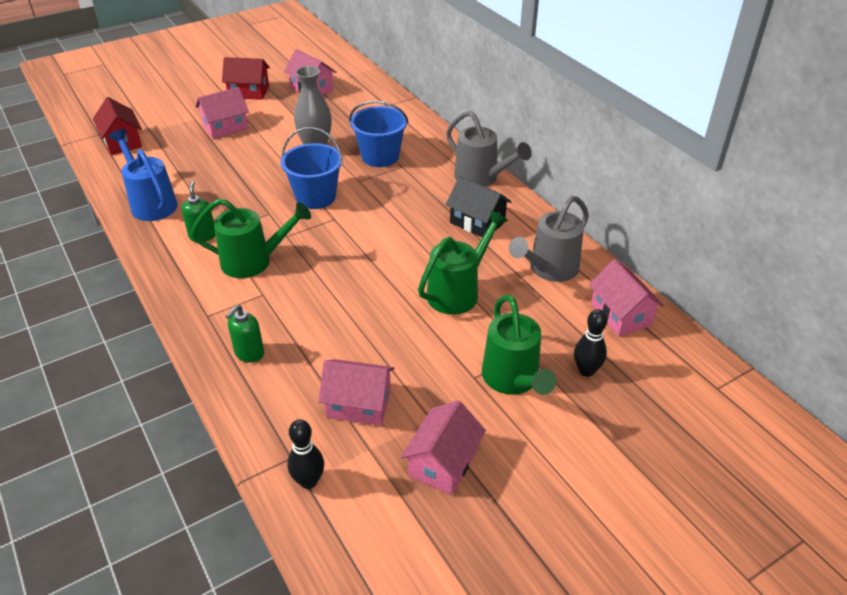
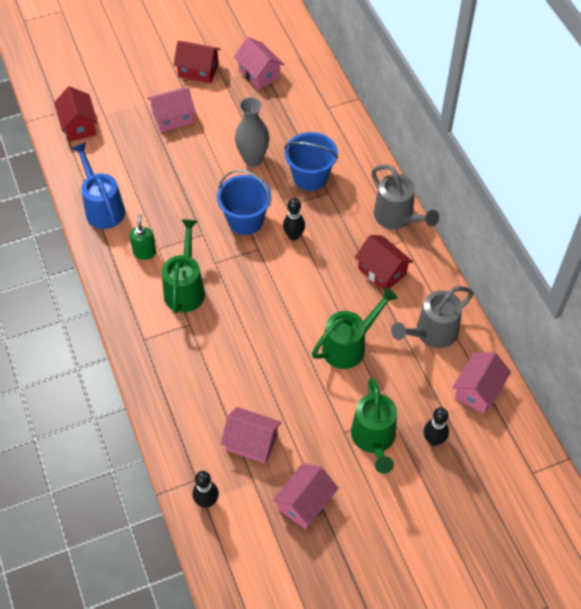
camera: 10 degrees right, 15 degrees up
(249, 353) = (174, 382): green soap dispenser -> none
(254, 261) = (185, 288): green watering can -> green watering can turned 90 degrees counterclockwise
(372, 204) = (294, 236): none -> black bowling pin
(477, 222) = (382, 271): black house -> red house
(621, 314) = (478, 390): pink house -> pink house turned 45 degrees clockwise

